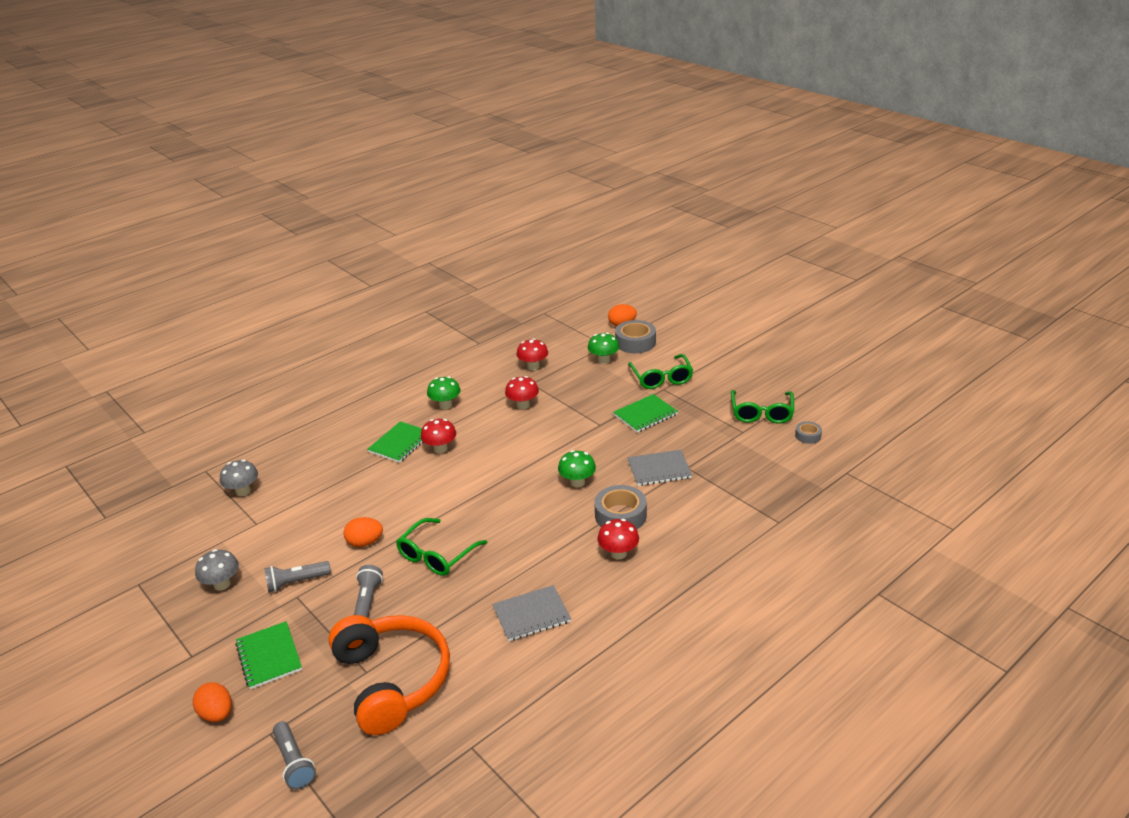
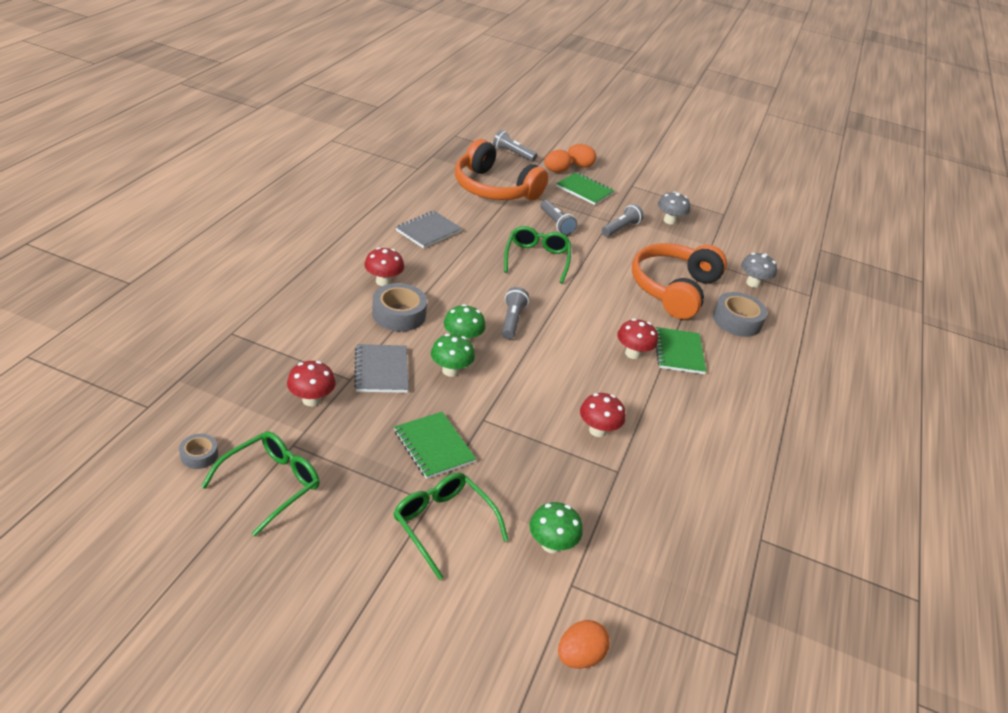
camera: 145 degrees right, 5 degrees up
(332, 498) = (673, 289): none -> orange headphones
(365, 542) = (603, 260): orange egg -> orange egg (555, 171)
(445, 405) = (686, 411): green mushroom -> green mushroom (450, 371)
(519, 493) = (512, 320): none -> grey flashlight
(533, 366) = (641, 505): red mushroom -> red mushroom (311, 400)
(635, 342) = (527, 606): grey tape -> grey tape (737, 321)
(645, 415) = (433, 446): green notebook -> green notebook turned 60 degrees counterclockwise
(659, 469) = (381, 370): grey notebook -> grey notebook turned 60 degrees counterclockwise
(761, 413) = (271, 484): green glasses -> green glasses turned 60 degrees clockwise

